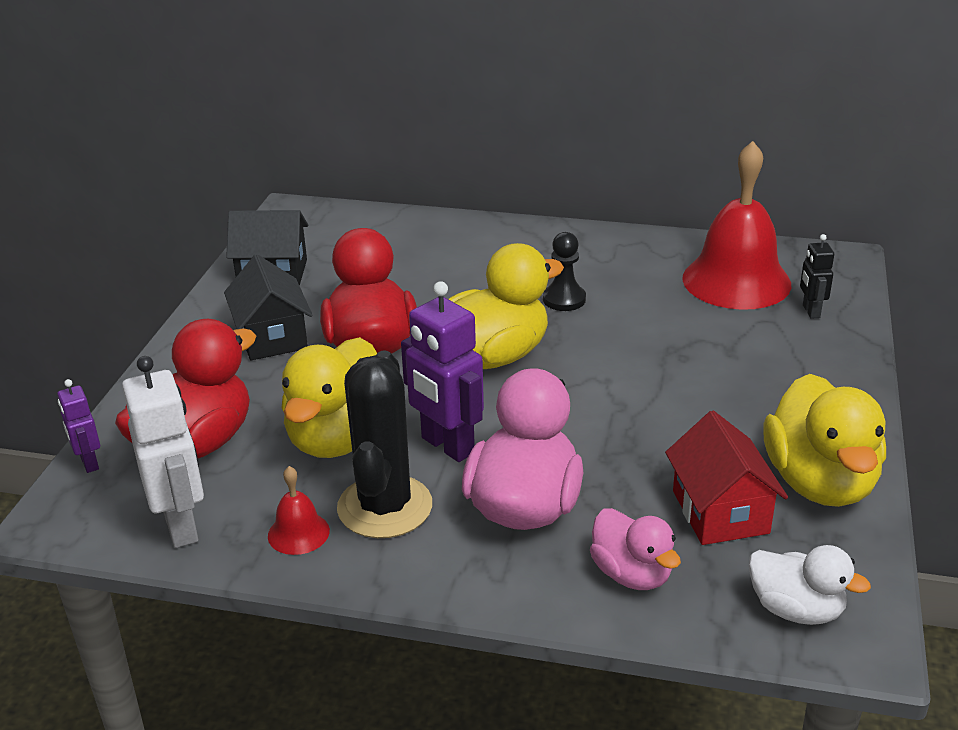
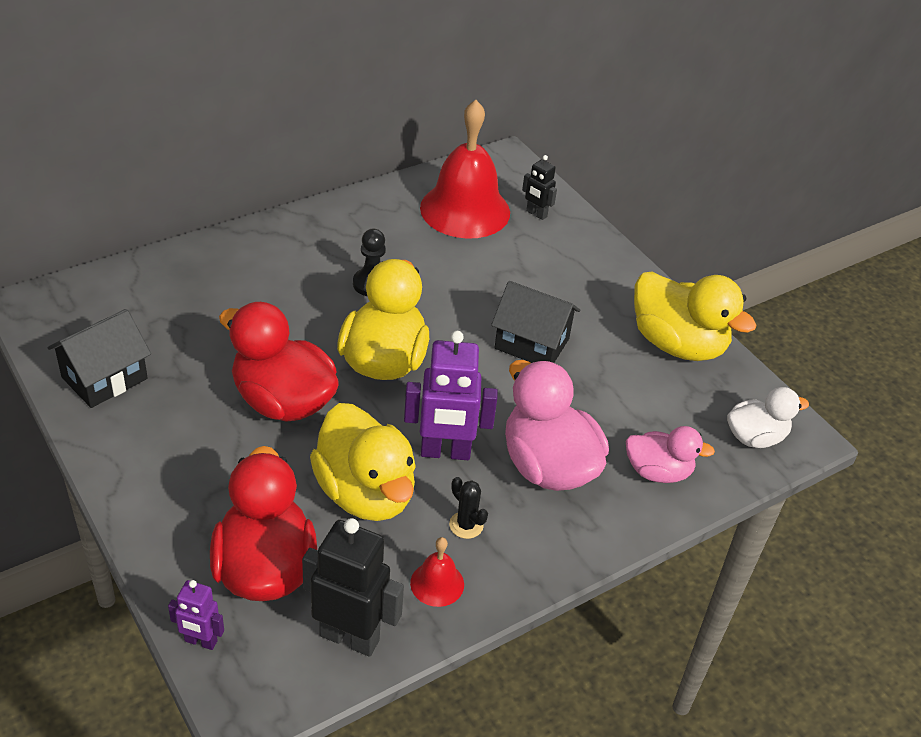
camera: 50 degrees left, 10 degrees up
(181, 526) = (350, 637): white robot -> black robot
(272, 337) = (192, 439): black house -> black house (531, 344)
(385, 507) = (466, 525): black cactus -> black cactus, size x0.42
(720, 512) = (653, 398): red house -> none

